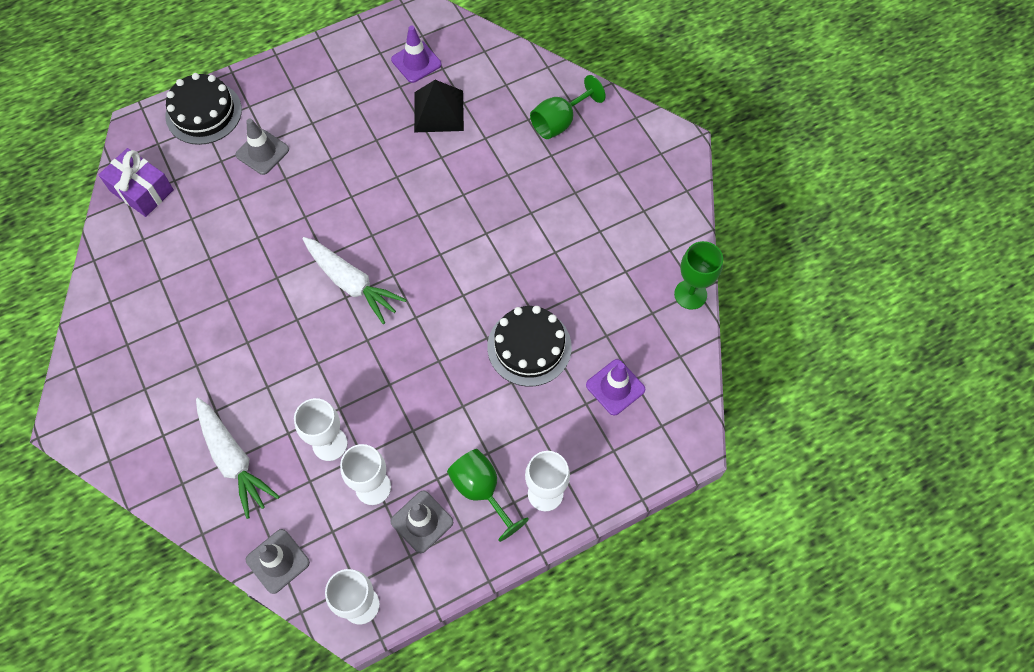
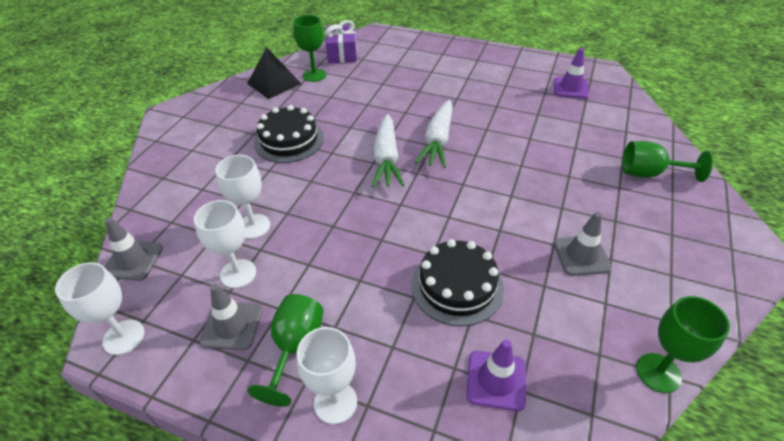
camera: 50 degrees right, 20 degrees down
(154, 245) = (314, 75): none -> green goblet
(203, 113) = (415, 44): black cake -> black cake (289, 140)
(233, 460) = (199, 189): white carrot -> white carrot (437, 141)
(262, 152) = (422, 74): grey traffic cone -> grey traffic cone (581, 256)
(439, 111) = (557, 116): black pyramid -> black pyramid (274, 83)

